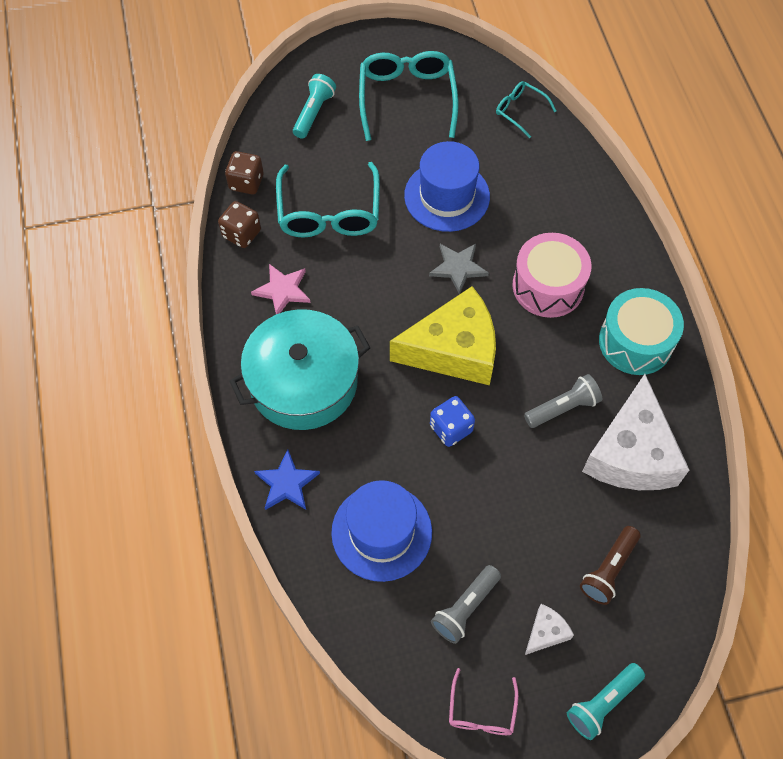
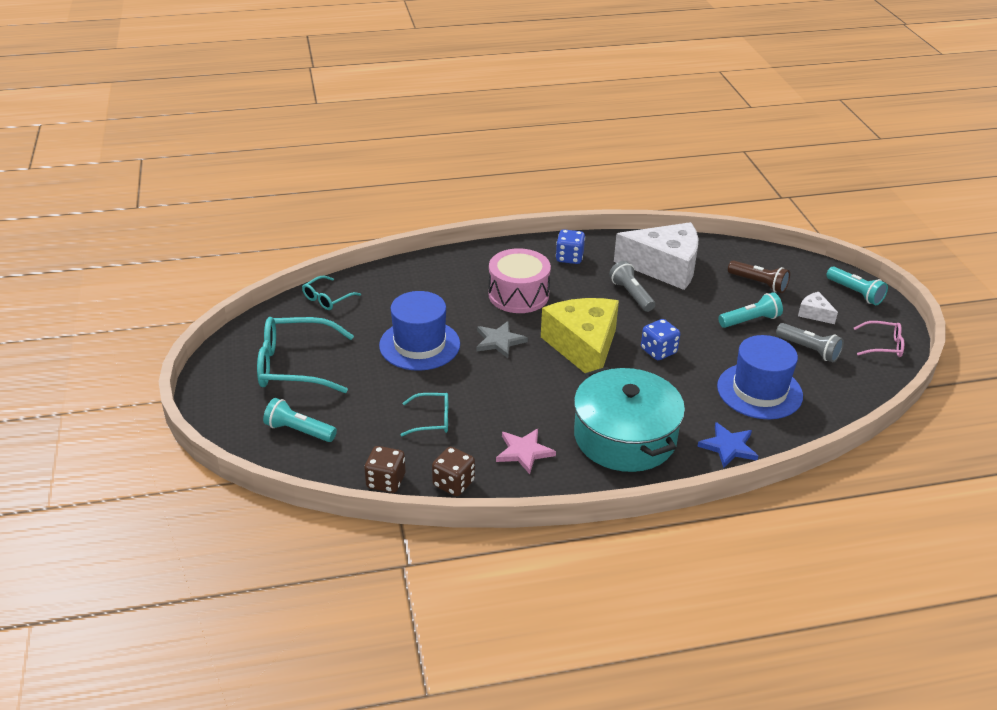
camera: 90 degrees left, 25 degrees down
(329, 213) = (432, 420): turquoise glasses -> turquoise glasses, size x0.52
(522, 544) = (750, 320): none -> turquoise flashlight
(635, 342) = (569, 258): turquoise drum -> blue dice

